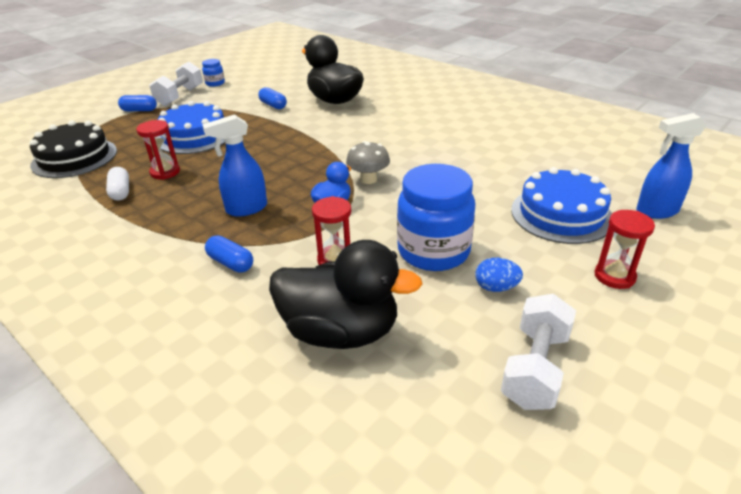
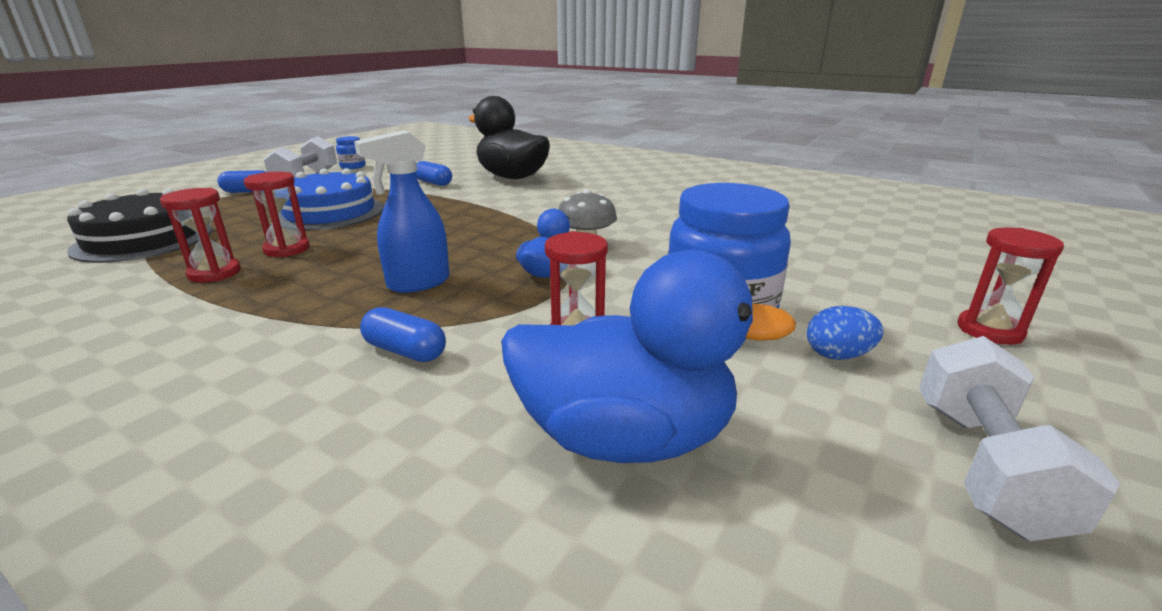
camera: 10 degrees left, 10 degrees down
(120, 192) = (215, 273): white capsule -> red hourglass
(341, 331) = (625, 437): black duck -> blue duck
(561, 214) = (862, 268): blue cake -> none
(656, 211) = (975, 259): blue spray bottle -> none

